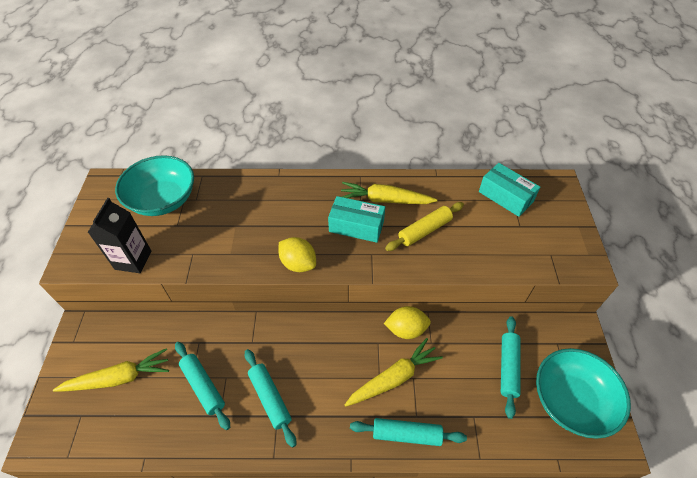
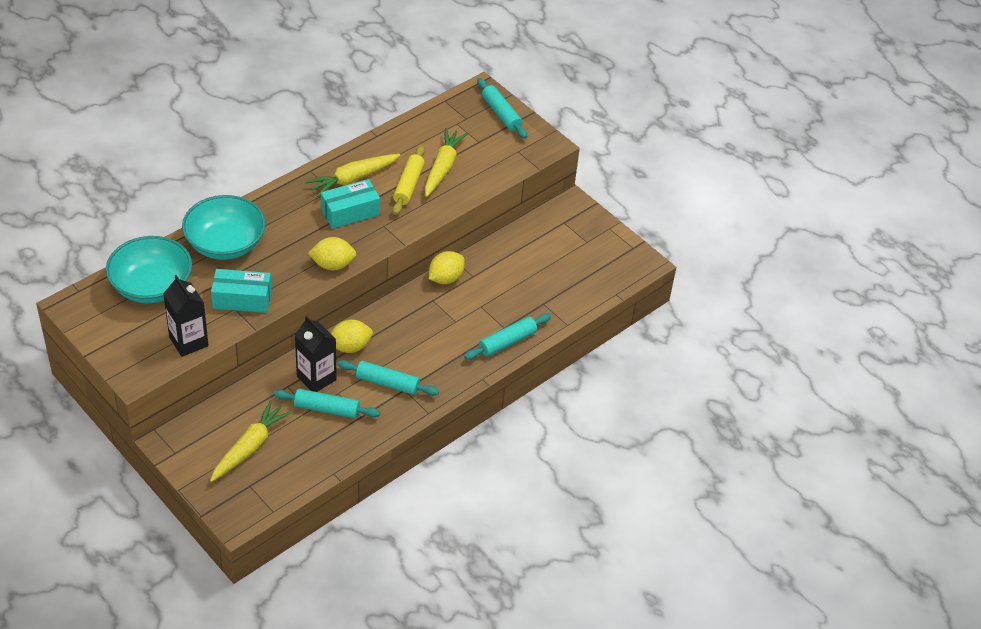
camera: 45 degrees left, 5 degrees down
(225, 351) = (316, 378): none -> black carton
(275, 340) = (350, 347): none -> yellow lemon
(393, 378) = (466, 315): yellow carrot -> yellow carrot (442, 168)
(505, 196) = (448, 124): turquoise box -> turquoise box (242, 299)
(508, 368) = (542, 259): turquoise rolling pin -> turquoise rolling pin (501, 114)
(571, 401) = (600, 254): turquoise bowl -> turquoise bowl (225, 244)

